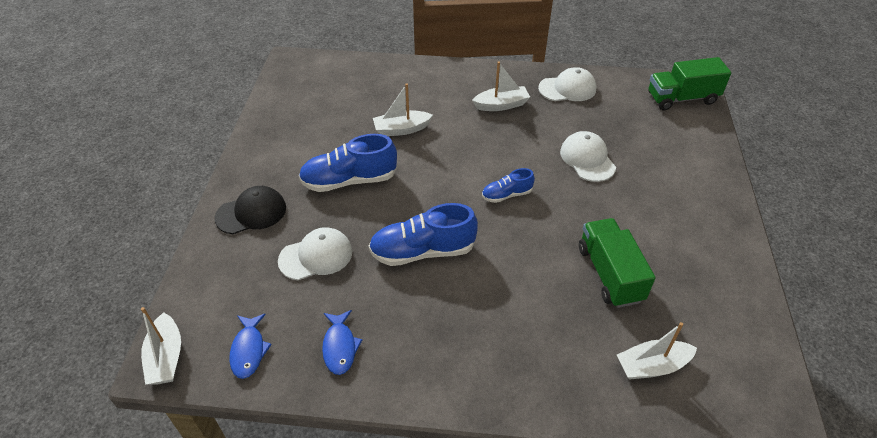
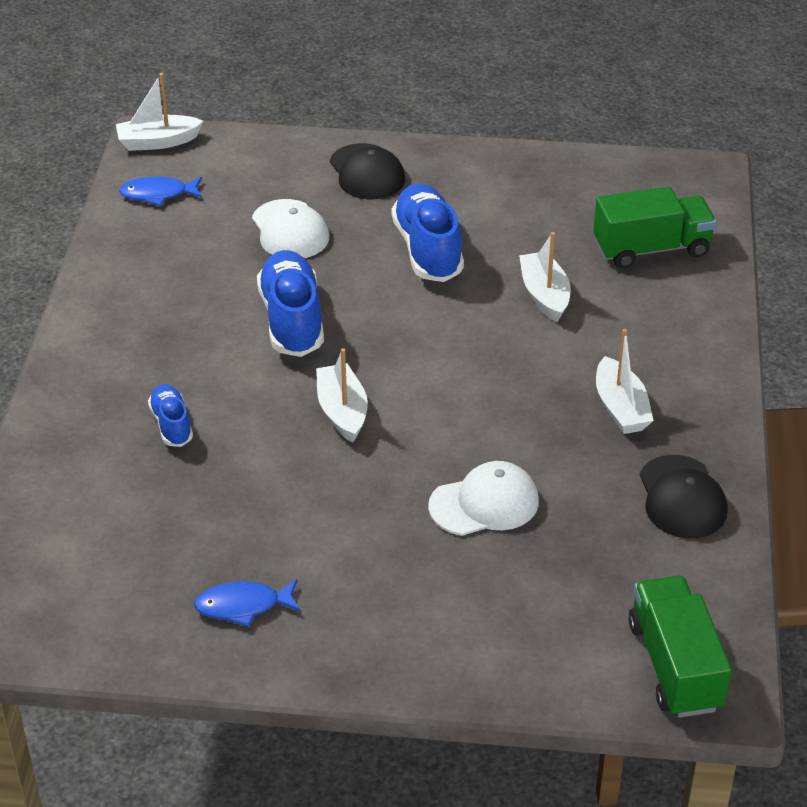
camera: 90 degrees right, 5 degrees down
(340, 347) = (152, 258): blue fish -> blue fish (243, 606)
(506, 195) = (398, 404): blue shoe -> blue shoe (171, 424)
(567, 88) = (682, 498): white cap -> black cap
(610, 274) = (237, 500): green truck -> green truck (651, 249)
(652, 366) = (81, 522): white boat -> white boat (342, 411)

